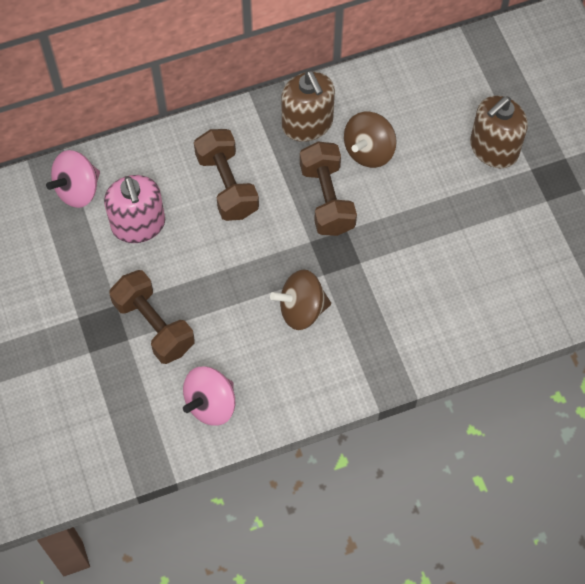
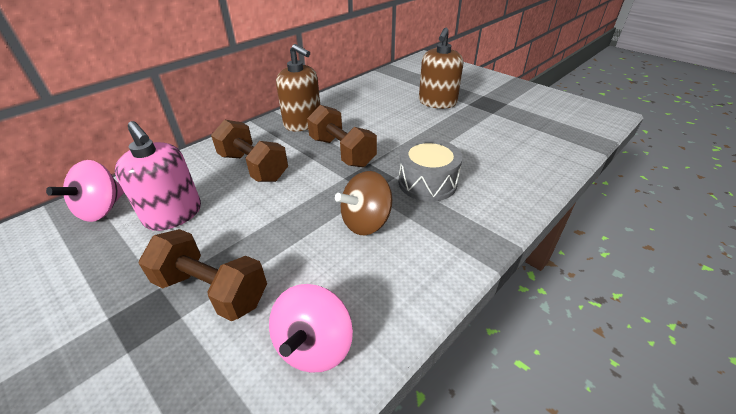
camera: 25 degrees left, 25 degrees down
(369, 151) = (356, 123): brown spinning top -> none
(387, 284) = (427, 182): none -> grey drum

